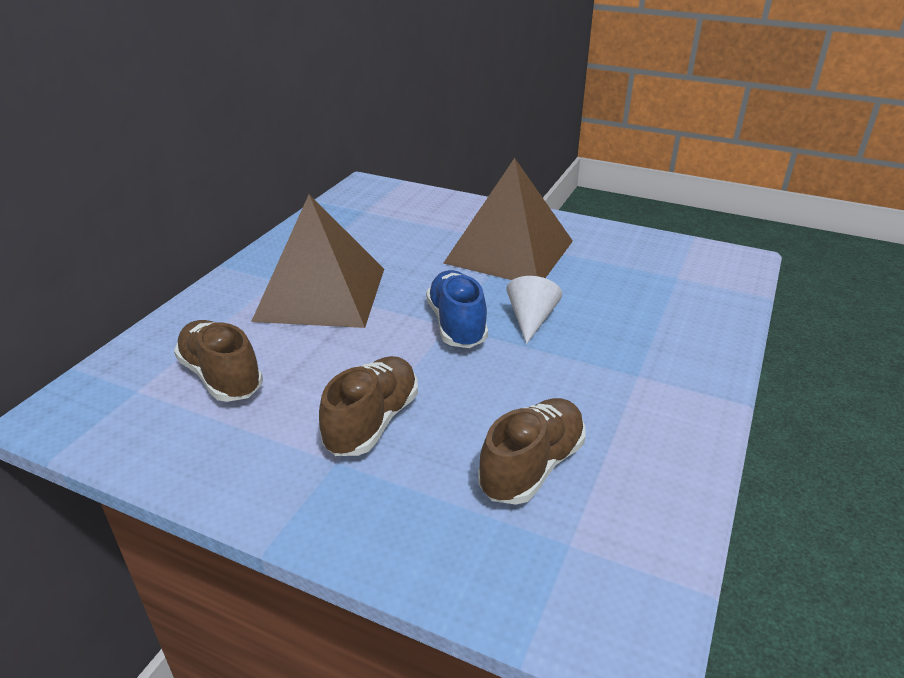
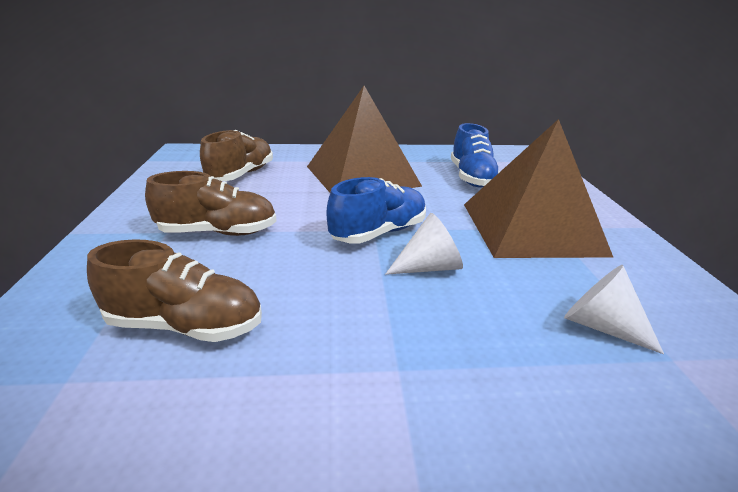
camera: 60 degrees right, 5 degrees down
(393, 236) = (471, 177): none -> blue shoe
(639, 284) = (600, 326): none -> white cone

